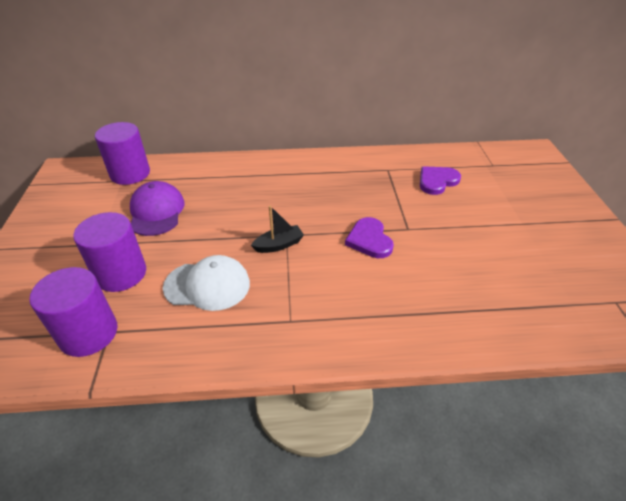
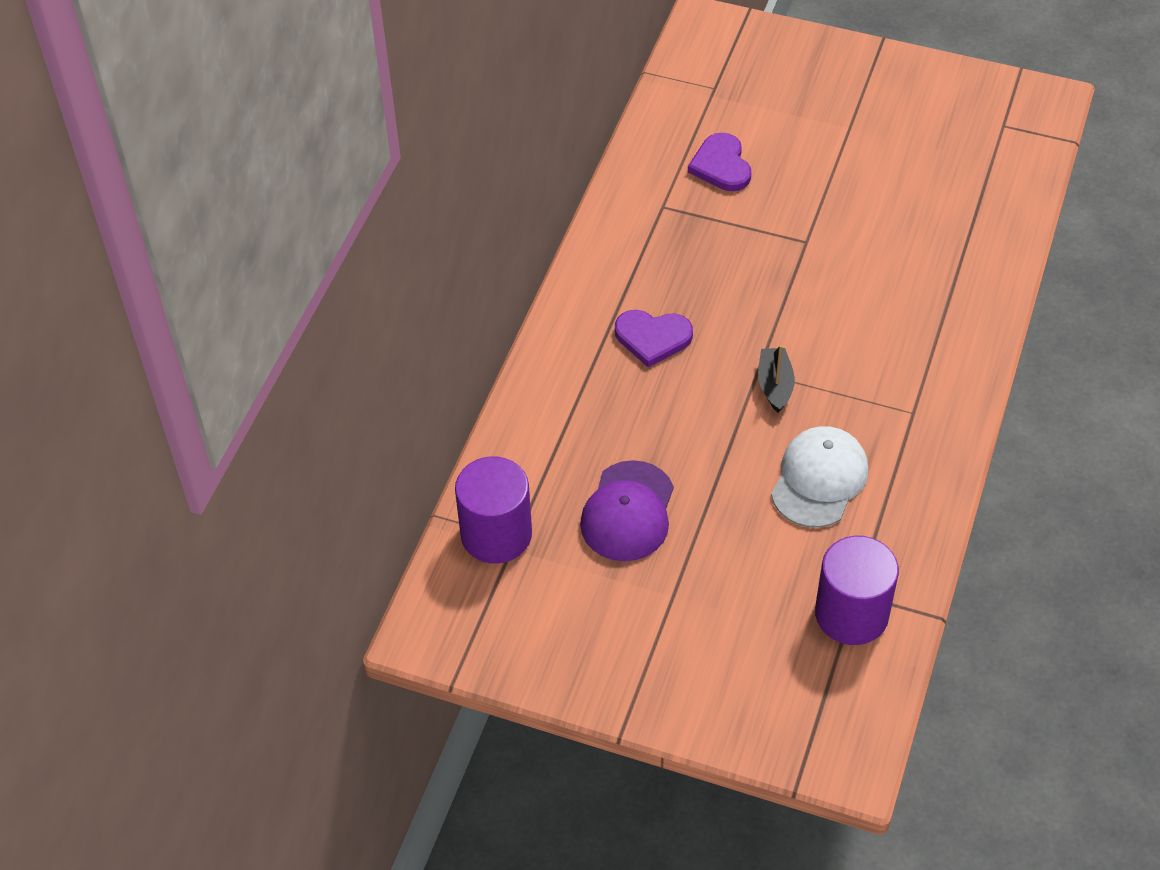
camera: 65 degrees left, 10 degrees up
(121, 274) = (754, 571): purple cylinder -> none
(156, 212) = (628, 512): purple cap -> purple cap turned 90 degrees counterclockwise
(369, 240) = (810, 289): purple heart -> purple heart (652, 338)

